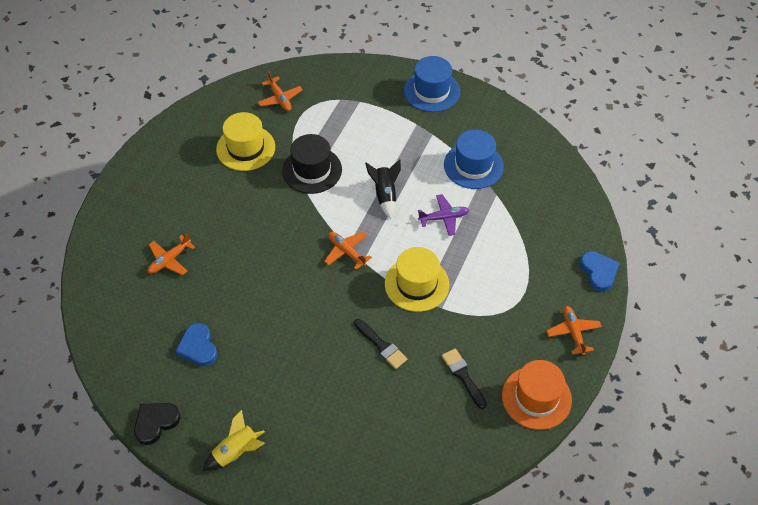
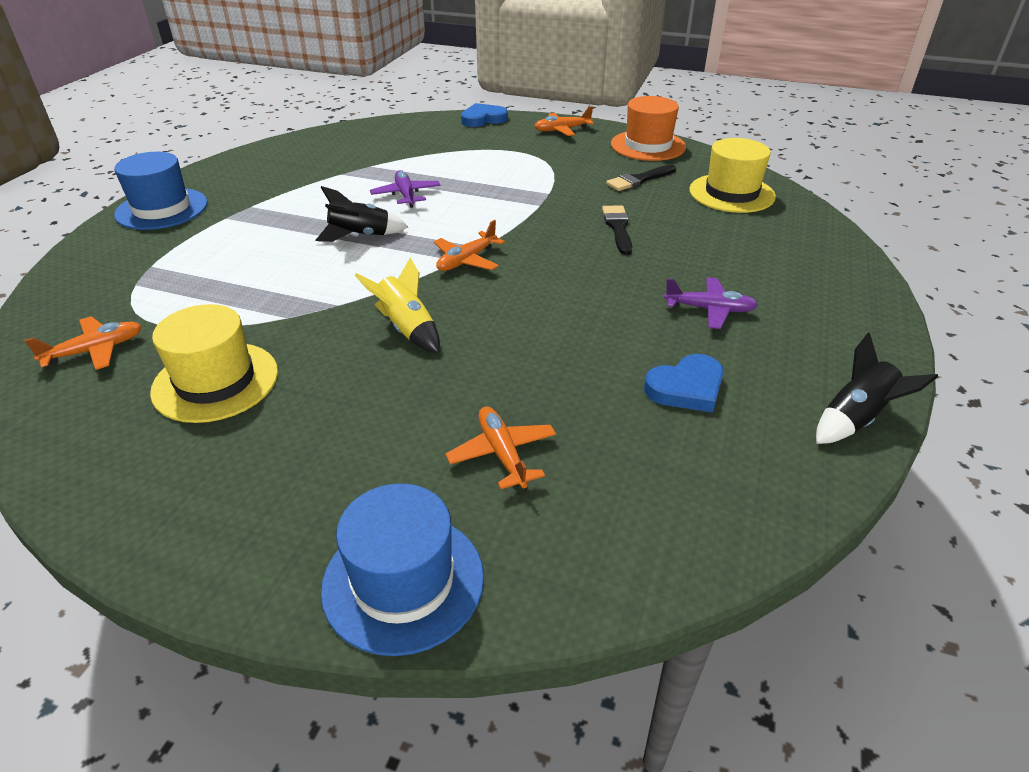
camera: 95 degrees left, 15 degrees down
(155, 423) = (856, 418): black heart -> black rocket
(169, 260) = (502, 453): orange plane -> orange plane turned 150 degrees counterclockwise
(236, 452) = (844, 327): yellow rocket -> yellow rocket (407, 328)
(268, 379) = (710, 309): none -> purple plane
(312, 170) = (295, 301): black hat -> none
(381, 345) = (618, 228): black brush -> black brush turned 45 degrees counterclockwise
(416, 284) = (516, 209): yellow hat -> yellow hat (731, 193)
(473, 165) = (318, 179): blue hat -> blue hat (403, 581)

